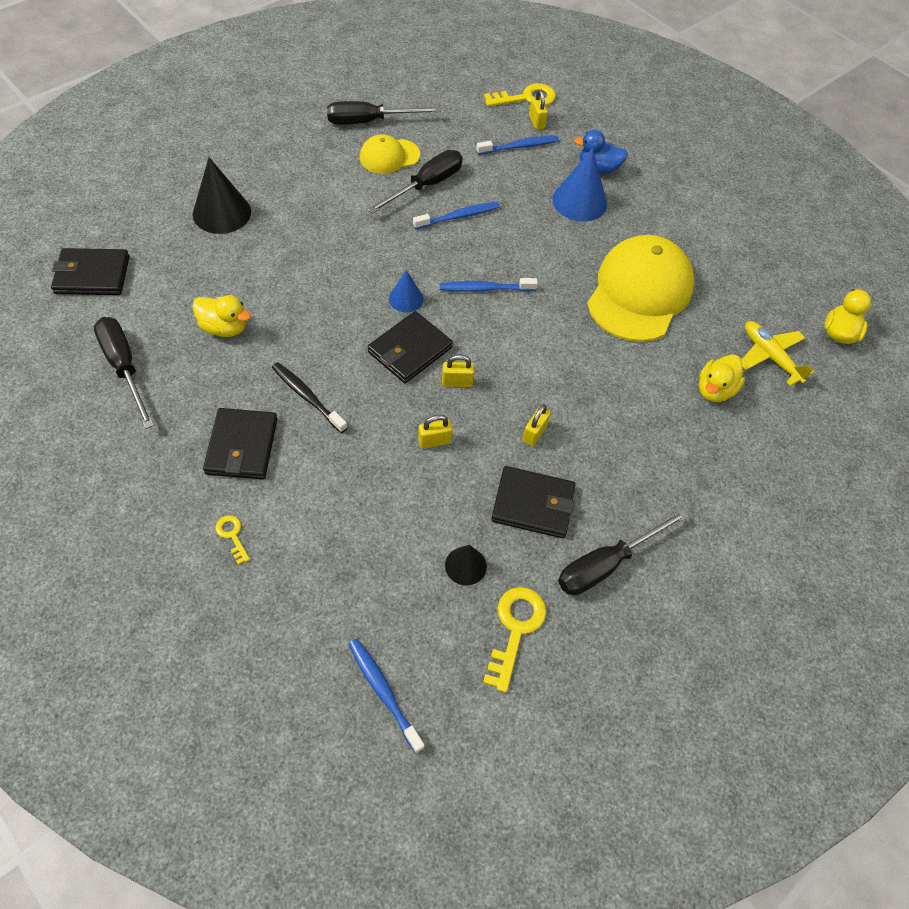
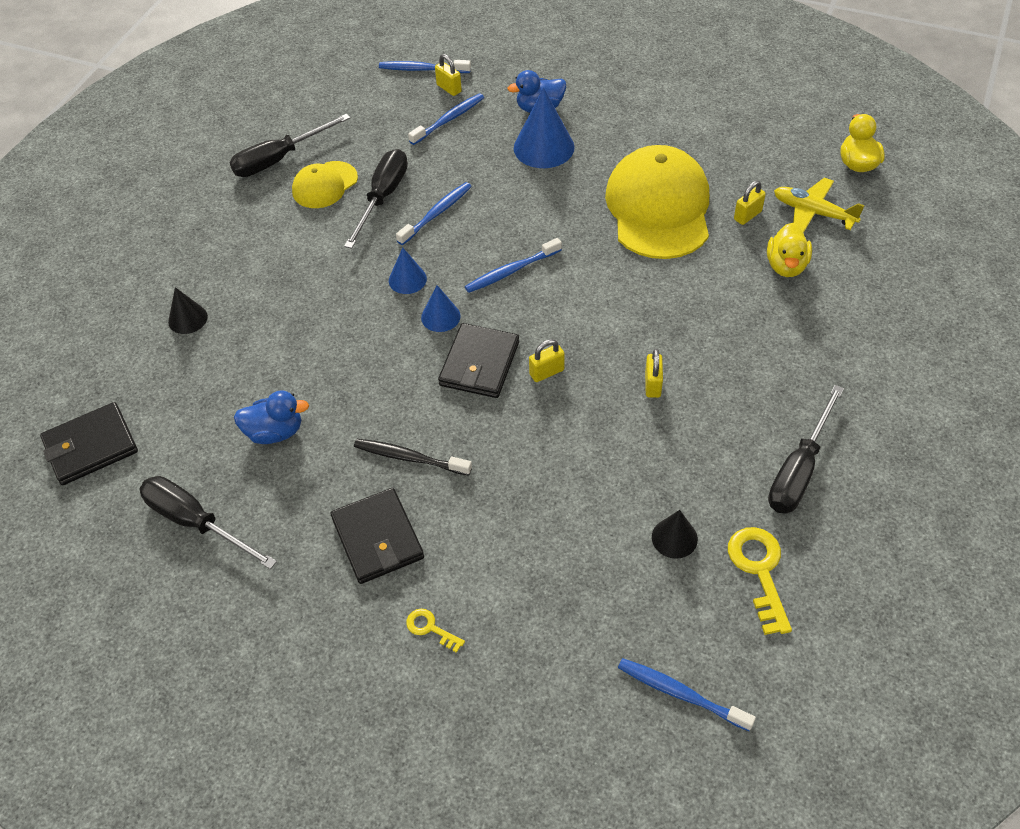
camera: 20 degrees left, 5 degrees down
(222, 213) = (188, 319): black cone -> black cone, size x0.57
(224, 328) = (275, 432): yellow duck -> blue duck
(401, 258) = (407, 279): none -> blue cone
(434, 441) = (564, 438): yellow padlock -> yellow padlock (747, 215)
(526, 98) = (422, 69): yellow key -> blue toothbrush
(533, 504) = (696, 450): black wallet -> none

